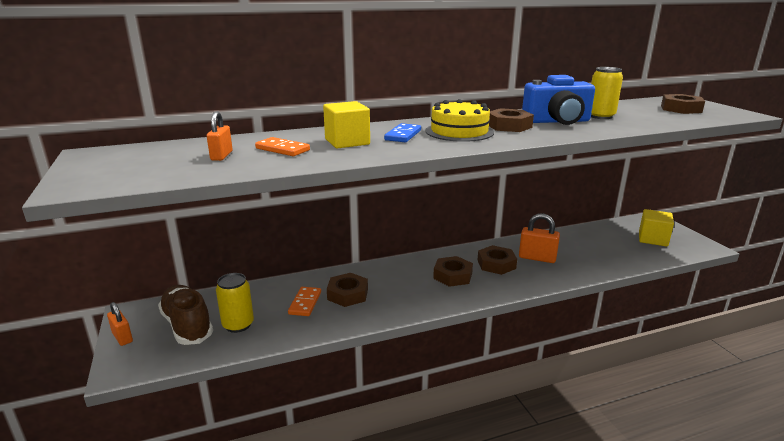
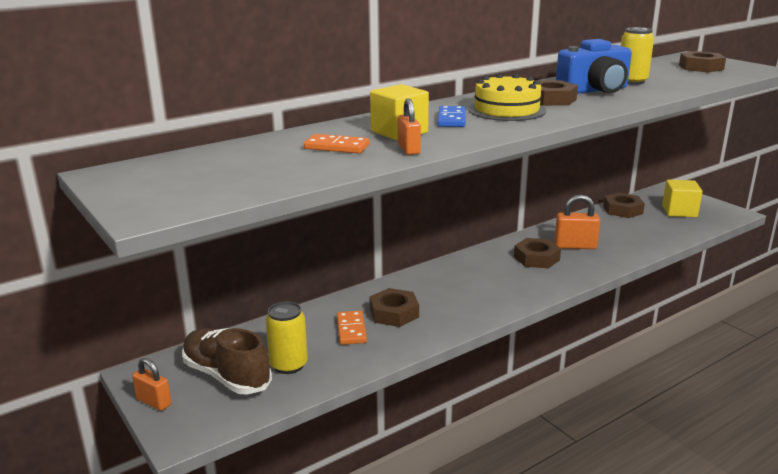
camera: 15 degrees left, 0 degrees up
(221, 156) = (275, 161): orange padlock -> orange padlock (408, 149)
(452, 276) = (497, 277): brown nut -> brown nut (622, 210)

